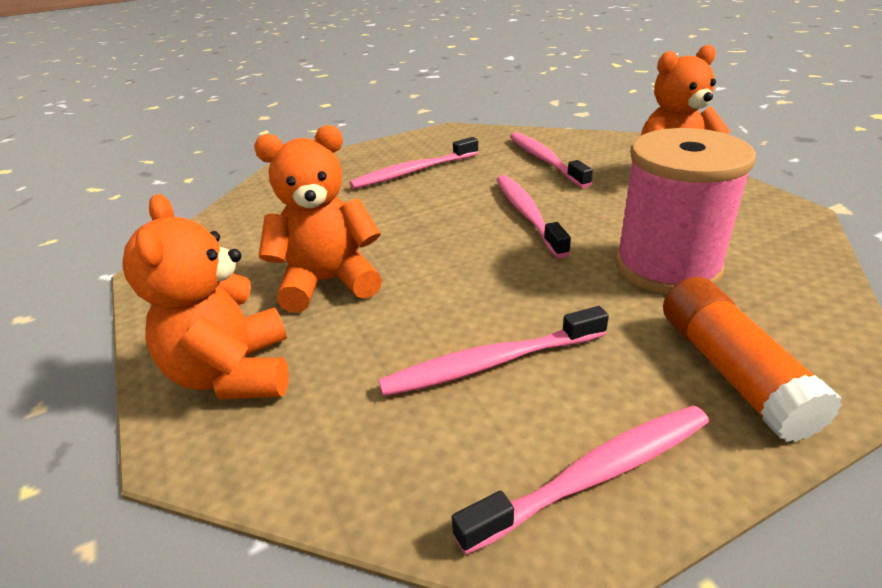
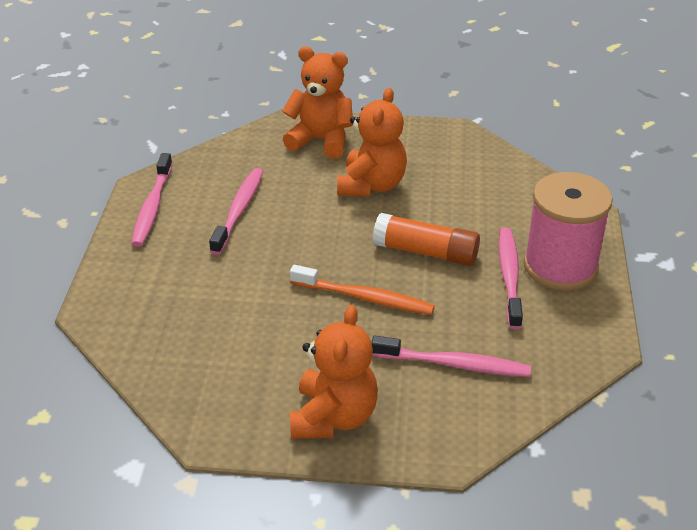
camera: 120 degrees right, 5 degrees up
(527, 214) = (365, 298): pink toothbrush -> orange toothbrush
(667, 267) = (232, 317): pink spool -> pink spool (560, 266)
(732, 372) = (142, 277): orange glue stick -> orange glue stick (426, 252)

